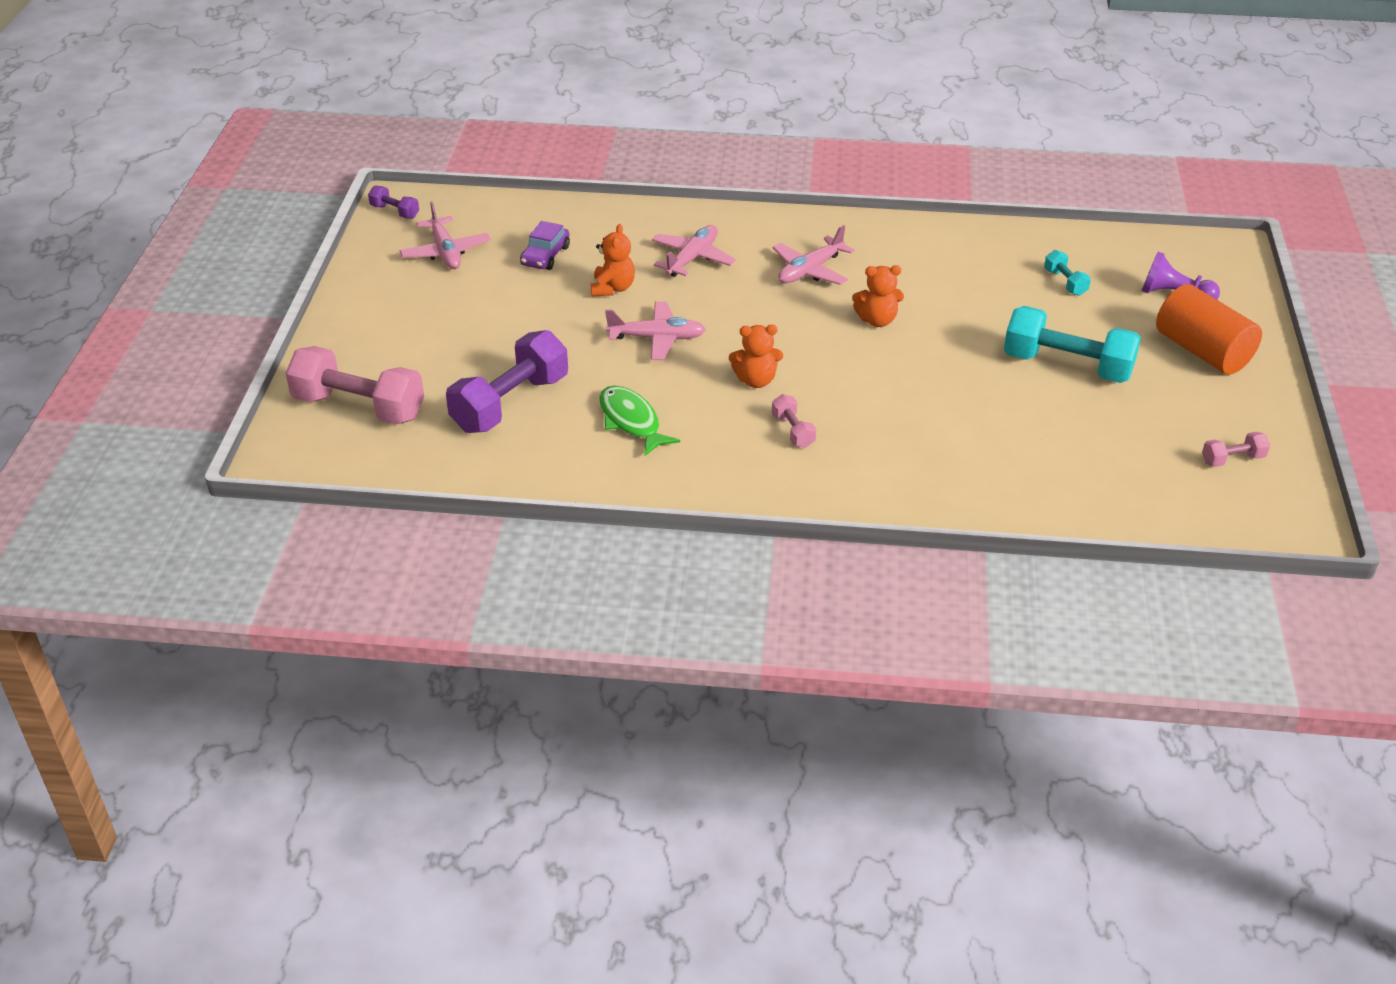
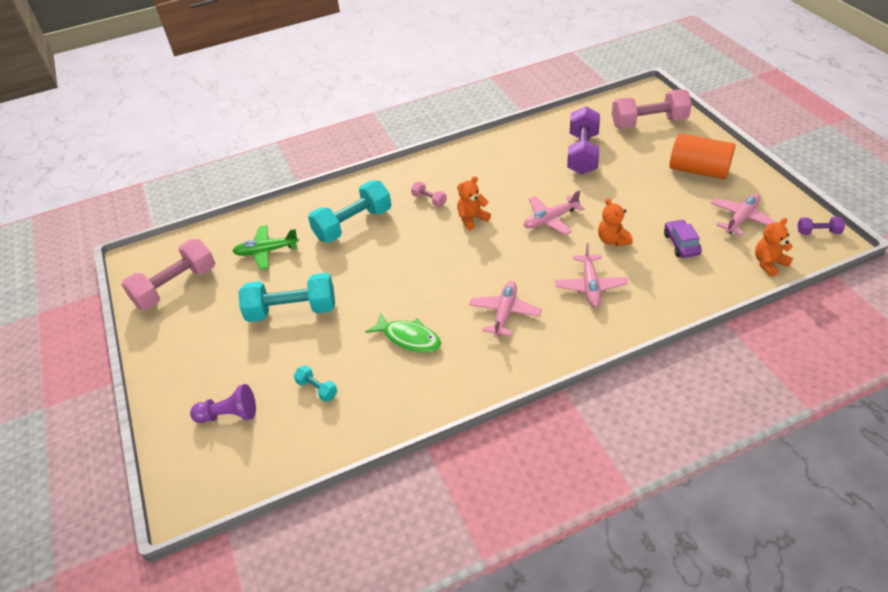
camera: 155 degrees right, 5 degrees up
(445, 252) = (741, 218): pink plane -> pink plane turned 90 degrees clockwise
(631, 421) = (514, 170): green fish -> green fish (409, 338)
(877, 320) = (431, 291): orange teddy bear -> orange teddy bear (769, 263)
(929, 443) = (353, 224): none -> turquoise dumbbell
(1079, 456) = (266, 251): none -> green plane
(1202, 351) = (201, 365): orange cylinder -> orange cylinder (698, 170)
(1232, 459) = (176, 286): pink dumbbell -> pink dumbbell, size x2.17

